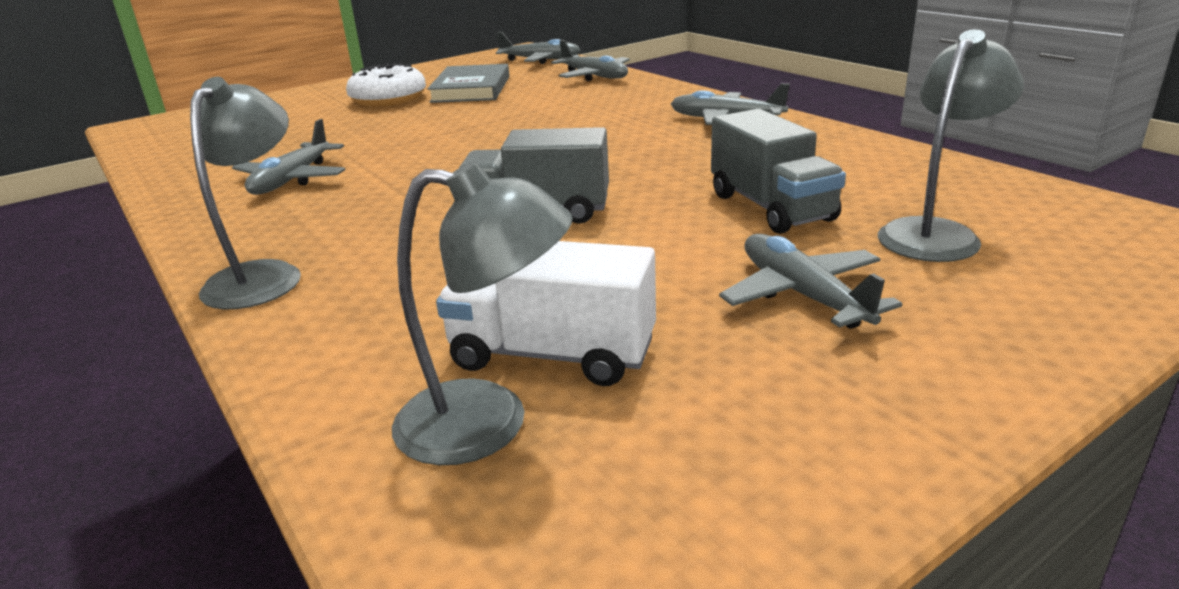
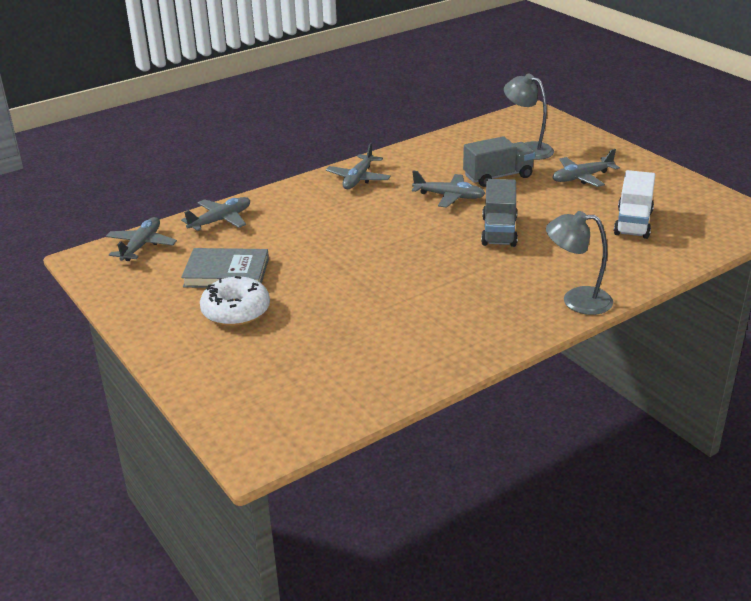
camera: 90 degrees left, 5 degrees up
(292, 180) = (435, 321): grey plane -> grey plane (449, 196)
(488, 424) = (677, 232): grey lamp -> none

